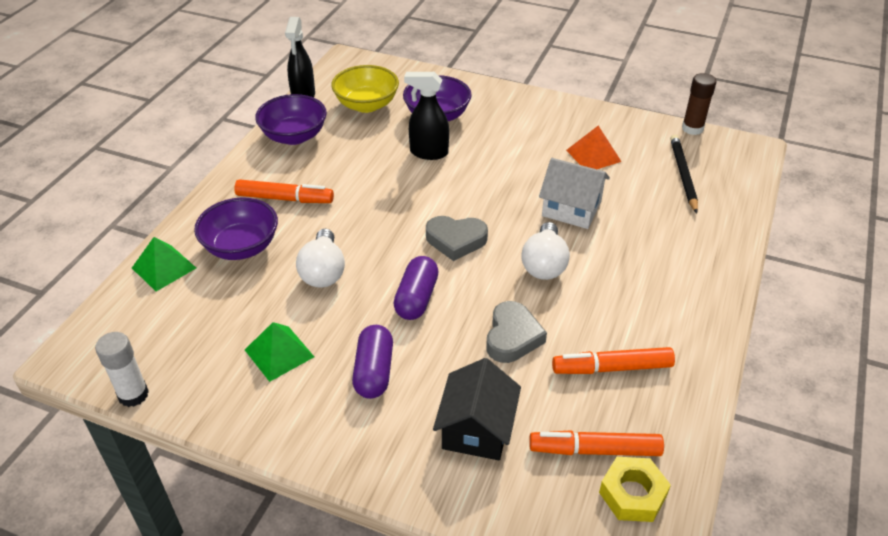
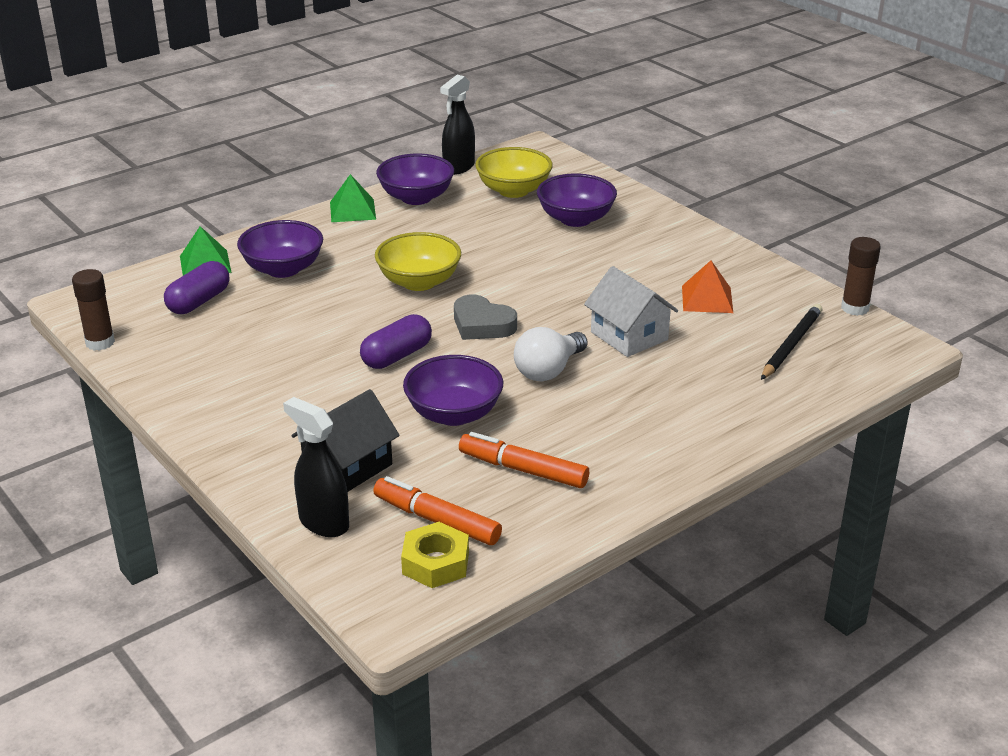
camera: 30 degrees right, 10 degrees down
(133, 395) = (100, 342): white glue stick -> brown glue stick
(279, 353) = (238, 354): green pyramid -> green pyramid (352, 210)
(285, 198) = (357, 244): orange marker -> none
(323, 272) = (335, 309): white light bulb -> none
(369, 218) = (419, 282): none -> yellow bowl
(374, 372) = (303, 395): purple capsule -> purple capsule (199, 301)
(428, 153) = (533, 247): black spray bottle -> black spray bottle (323, 523)
(512, 337) = (454, 414): grey heart -> purple bowl

